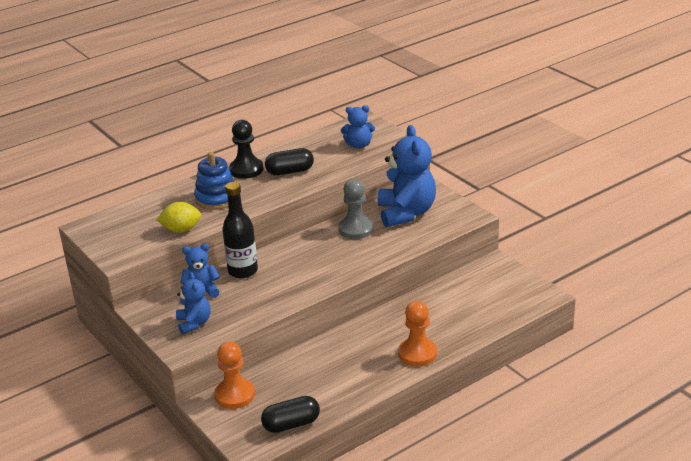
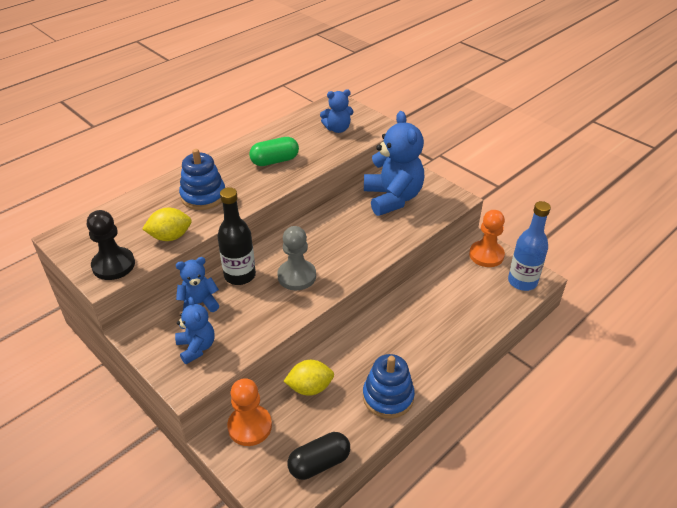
camera: 10 degrees left, 10 degrees up
(246, 170) = (229, 160): black pawn -> black pawn (113, 265)
(290, 171) = (275, 161): black capsule -> green capsule
(295, 370) = (310, 388): none -> yellow lemon
(356, 229) = (347, 219): grey pawn -> grey pawn (297, 276)
(366, 381) = (388, 397): none -> blue stacking toy
(417, 353) = (433, 357): orange pawn -> orange pawn (486, 255)
(527, 297) = (522, 282): none -> blue bottle

